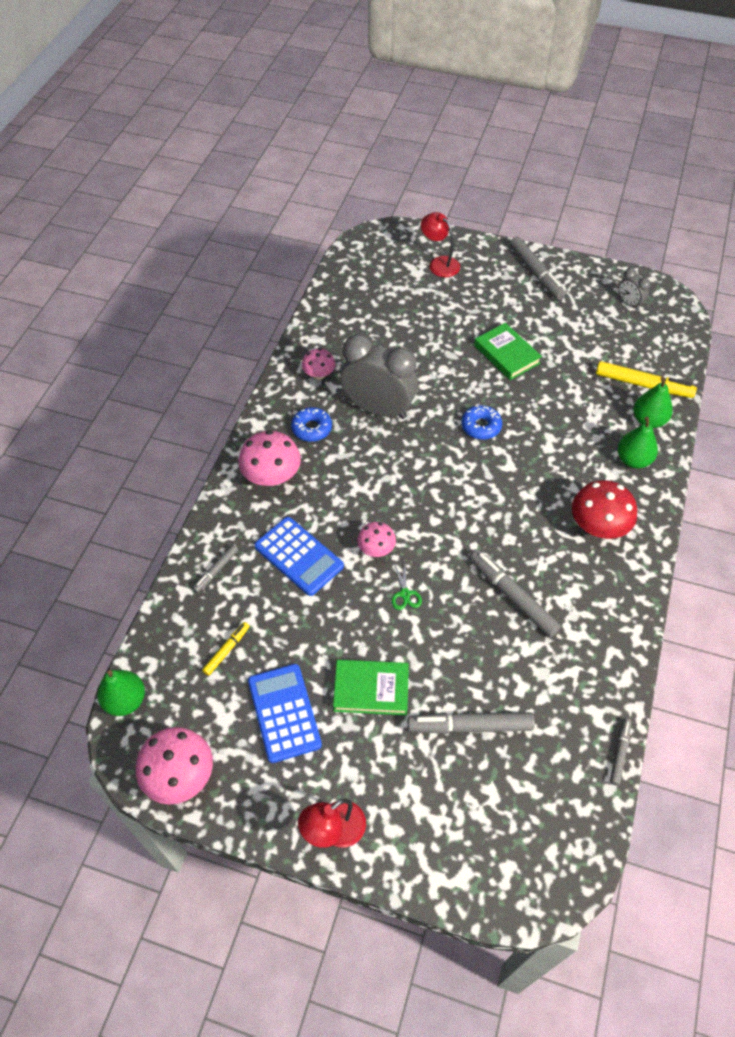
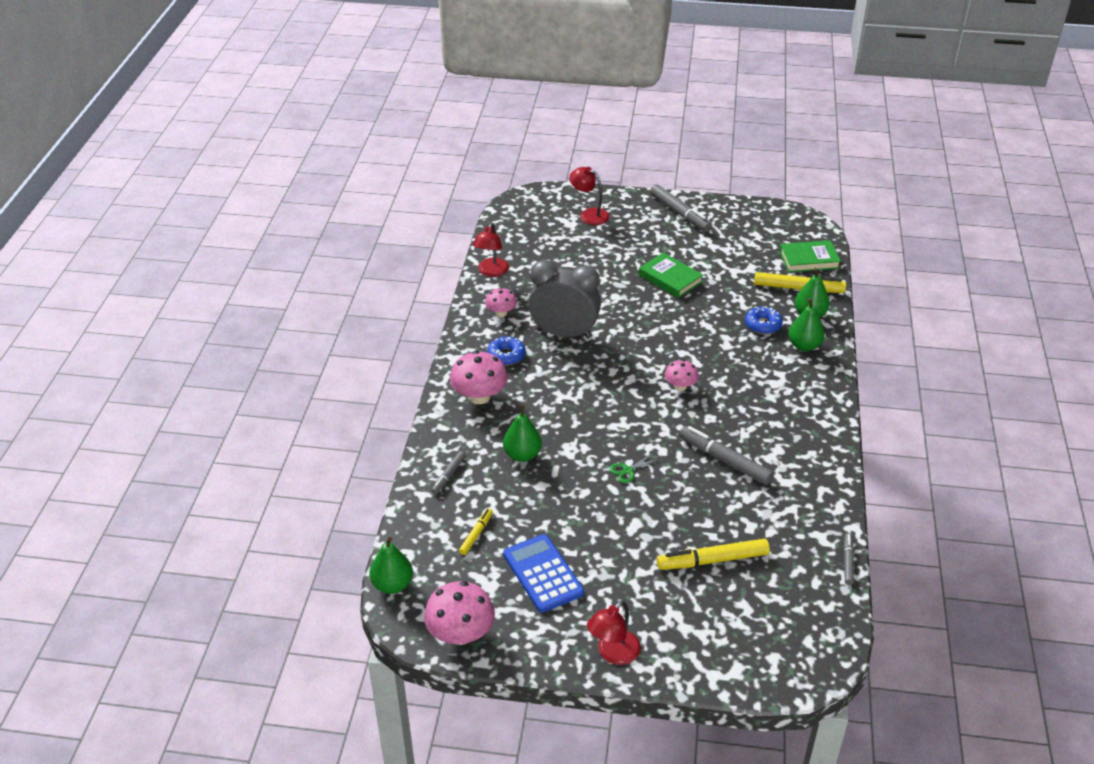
camera: 10 degrees left, 15 degrees down
(299, 556) = (522, 455): blue calculator -> green pear
(321, 322) = (491, 272): none -> red lamp
(371, 689) = (617, 545): green book -> green book (809, 259)
(376, 549) = (592, 440): pink mushroom -> pink mushroom (680, 386)
(405, 594) = (628, 471): green scissors -> green scissors turned 75 degrees clockwise
(470, 726) = (712, 560): grey marker -> yellow marker
(481, 426) = (661, 336): blue donut -> blue donut (763, 325)
(598, 526) = (786, 399): red mushroom -> none
(629, 303) = (770, 228): grey clock -> none

